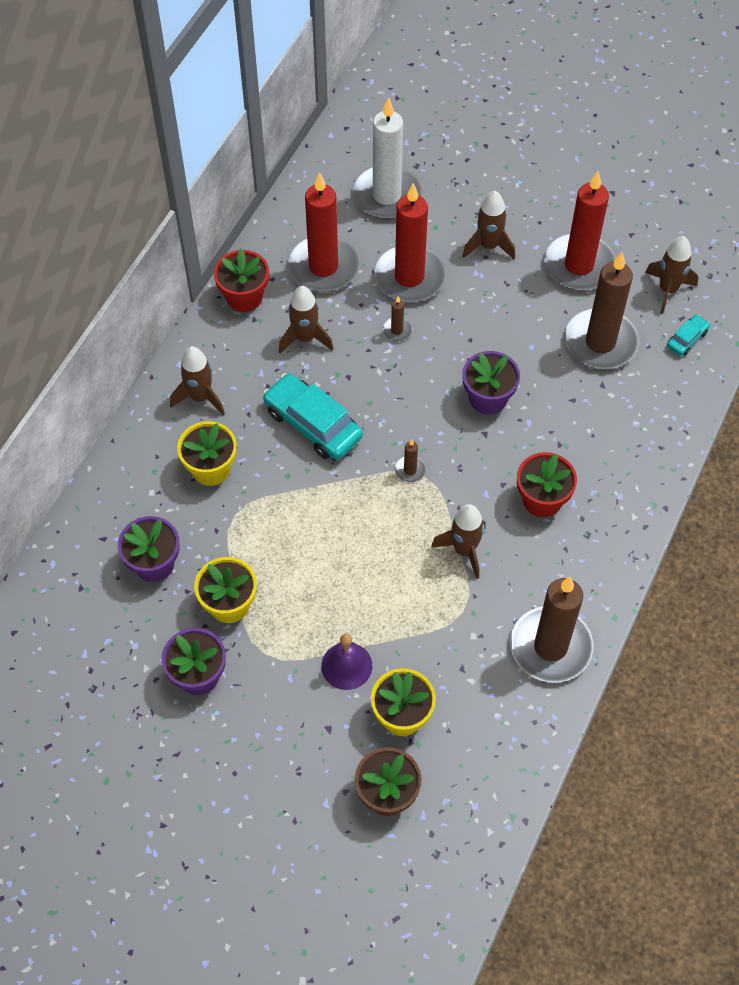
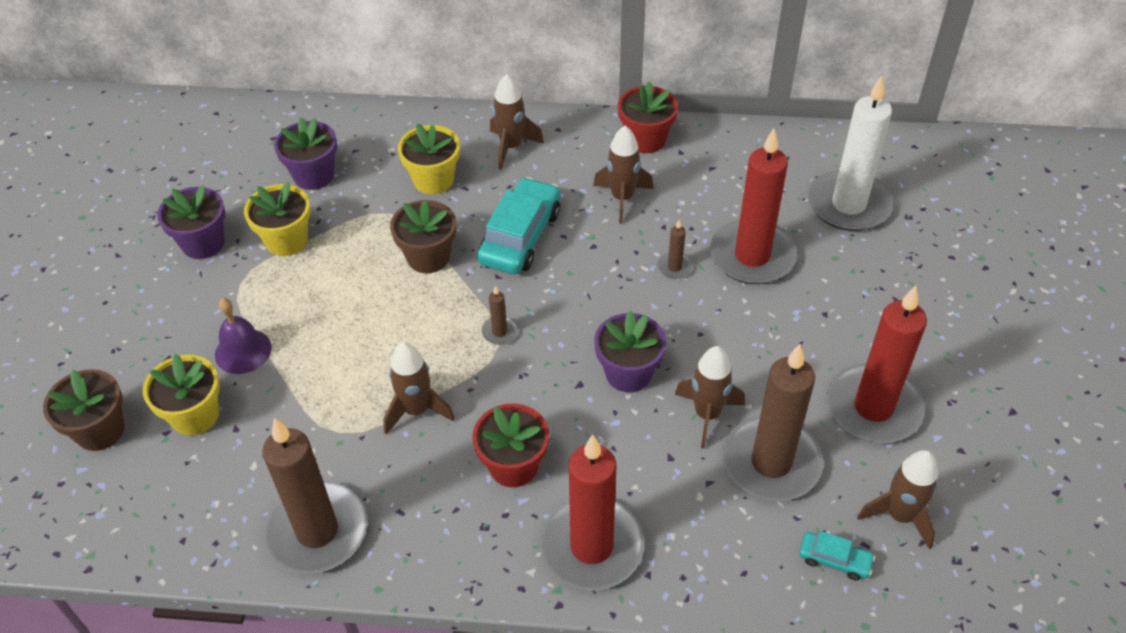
camera: 70 degrees right, 10 degrees down
(304, 498) = (428, 257): none -> brown flower pot
(323, 267) = (720, 184): red candle -> red candle (591, 547)
(488, 246) = (842, 312): brown rocket -> brown rocket (707, 414)

